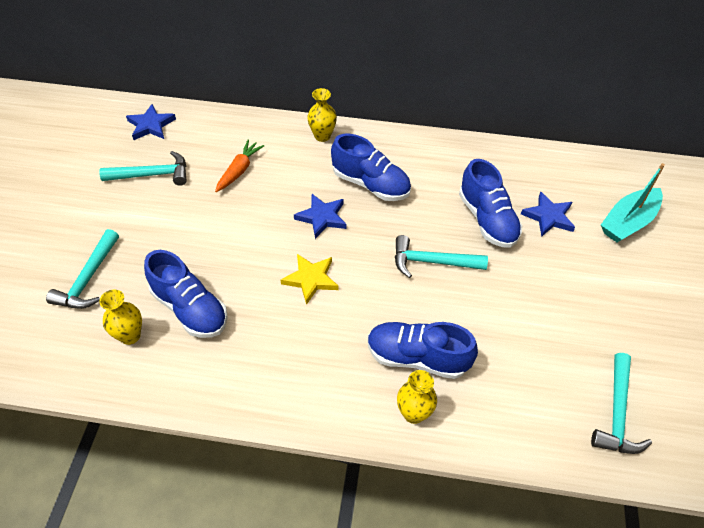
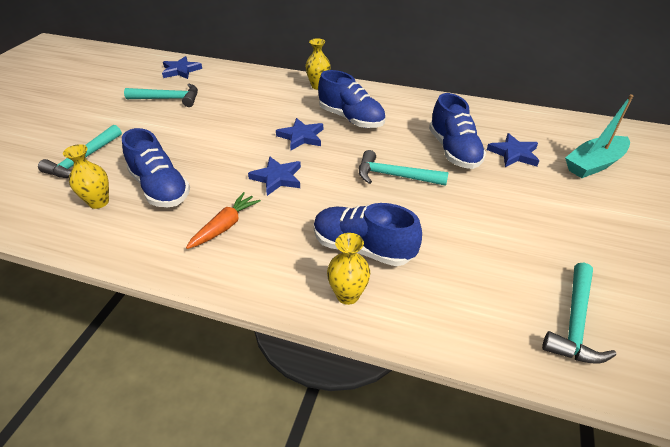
camera: 10 degrees right, 10 degrees down
(239, 170) = (241, 101): orange carrot -> orange carrot (225, 226)
(311, 279) = (277, 178): yellow star -> blue star

